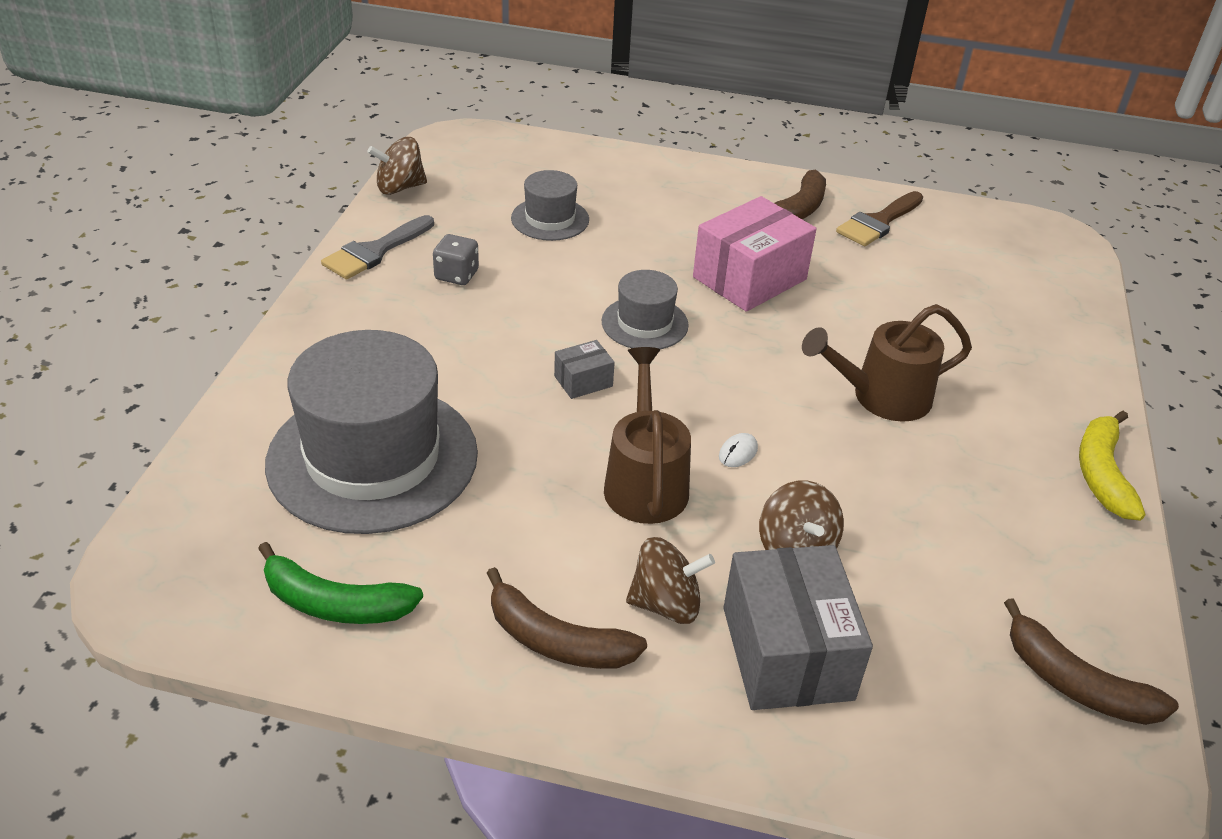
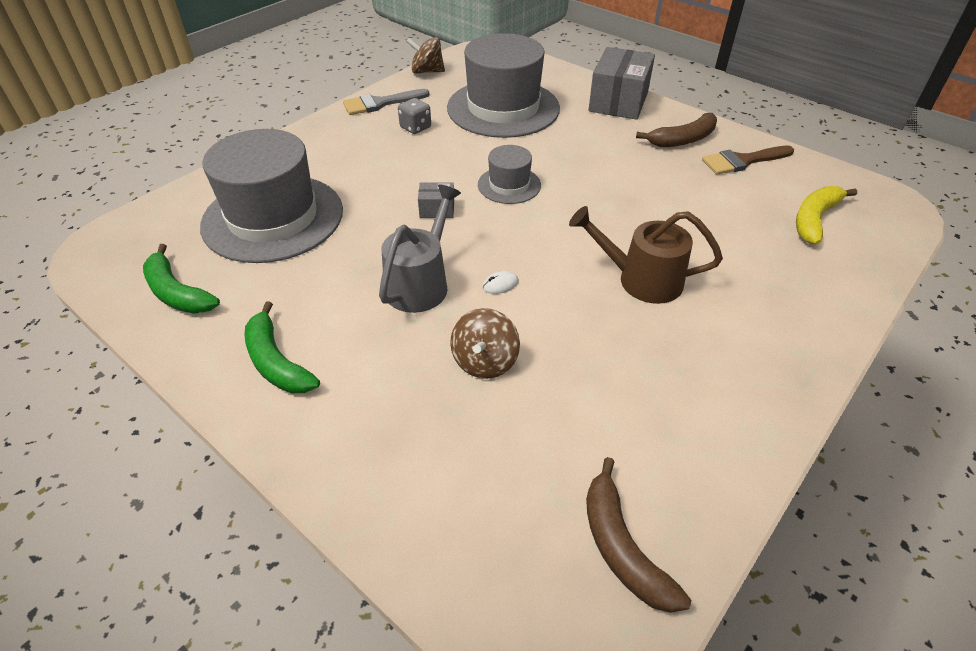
camera: 30 degrees right, 5 degrees up
(550, 219) = (503, 108): grey hat -> grey hat, size x2.06
(556, 641) = (276, 362): brown banana -> green banana
(645, 481) = (421, 283): brown watering can -> grey watering can
(666, 604) = (364, 365): brown spinning top -> none
(749, 278) = (608, 175): pink box -> none
(787, 653) = (415, 429): grey box -> grey box (618, 102)
(1102, 474) = (786, 394): yellow banana -> yellow banana (814, 219)

